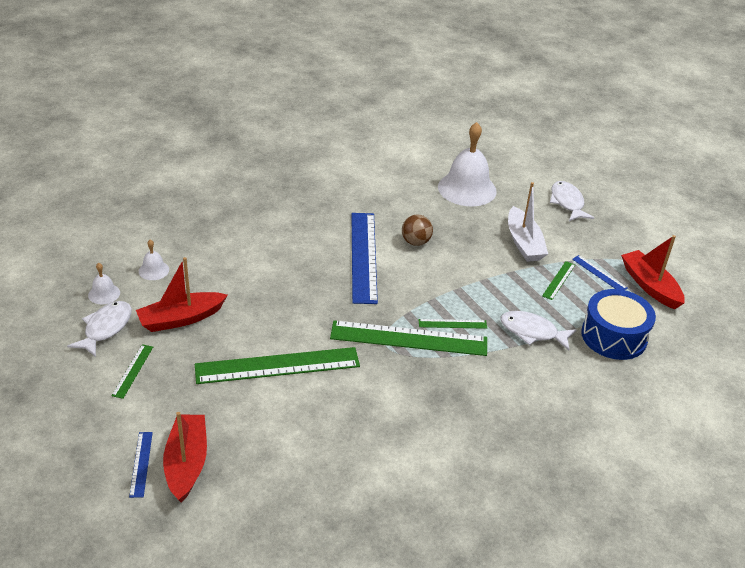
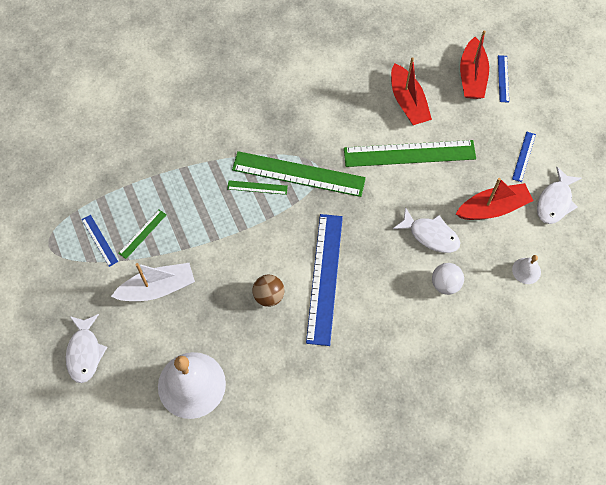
camera: 170 degrees left, 25 degrees up
(104, 294) = (566, 242): white bell -> none
(133, 371) = (524, 156): green ruler -> blue ruler
(240, 257) = (445, 284): none -> white ball
(524, 243) = (157, 288): white boat -> white boat turned 75 degrees clockwise
(532, 332) = (190, 174): white fish -> white fish (430, 235)
(614, 336) = (121, 165): blue drum -> none
(650, 286) = (58, 221): red boat -> red boat (408, 102)

